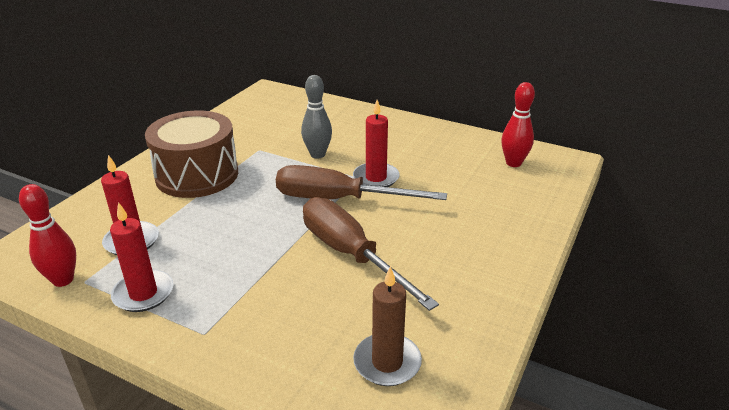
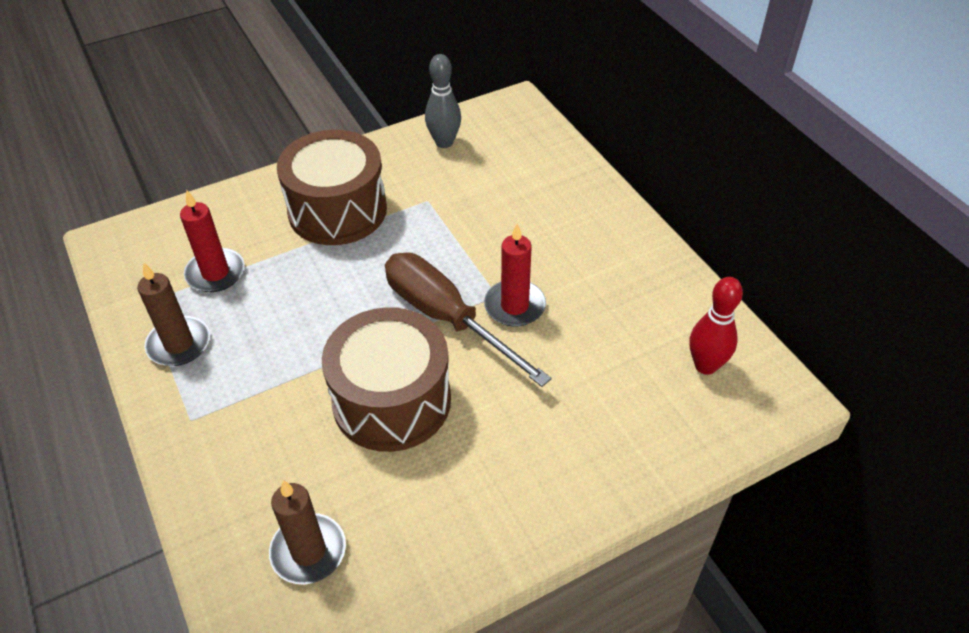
camera: 35 degrees right, 15 degrees up
(63, 280) = (132, 291): red bowling pin -> none
(143, 293) = (179, 344): red candle -> brown candle
(317, 154) = (483, 238): grey bowling pin -> grey bowling pin (444, 142)
(350, 254) = (392, 400): brown screwdriver -> brown drum

